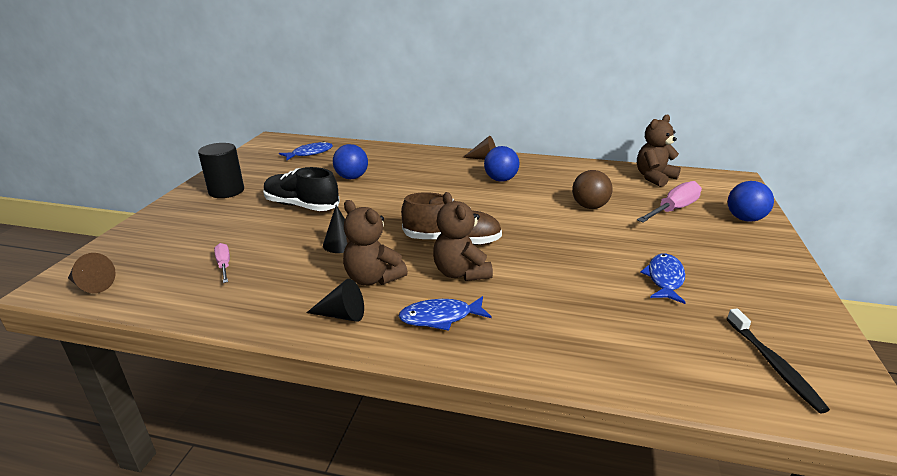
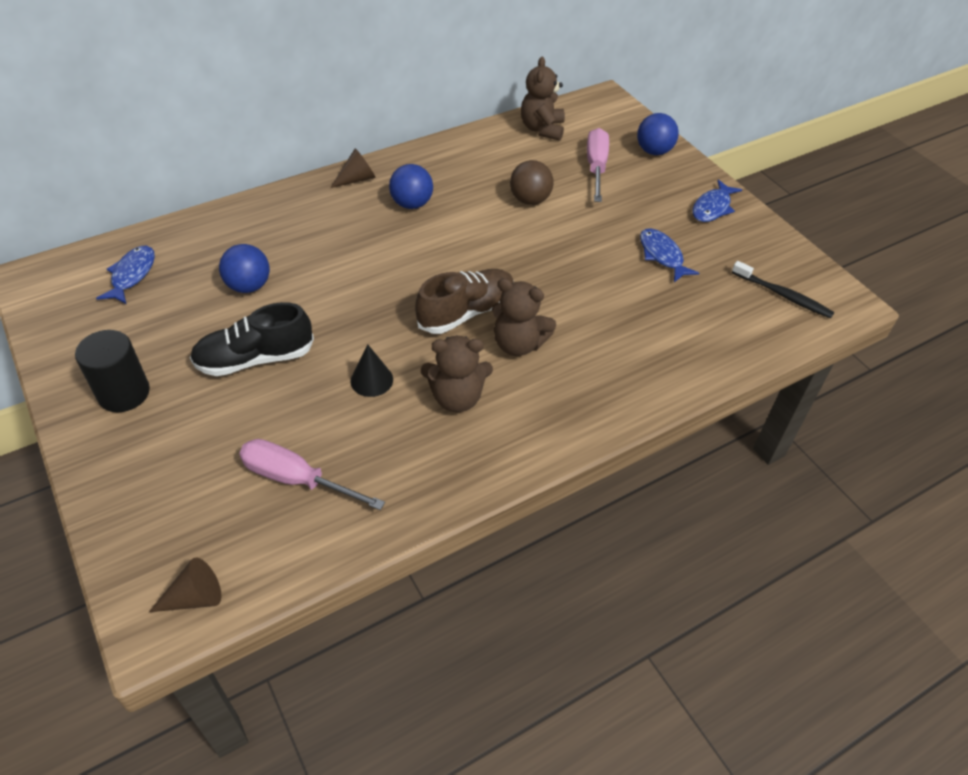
camera: 45 degrees left, 20 degrees up
(224, 265) = (296, 479): pink screwdriver -> pink screwdriver, size x1.82
(342, 315) = (484, 449): black cone -> none
(440, 317) = (558, 398): blue fish -> blue fish (712, 208)

